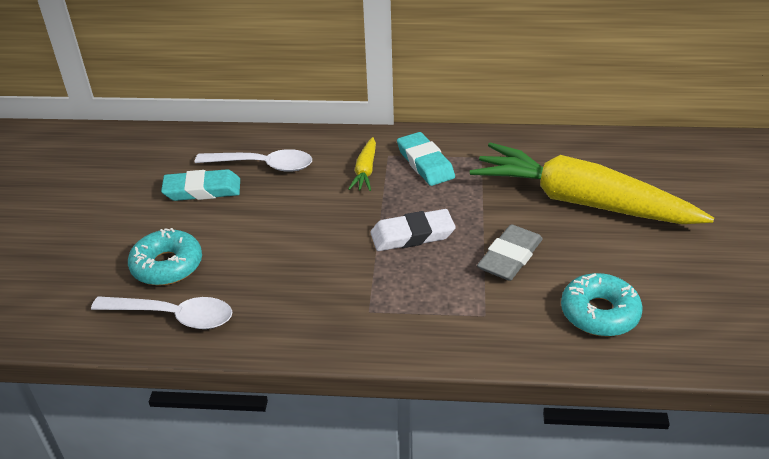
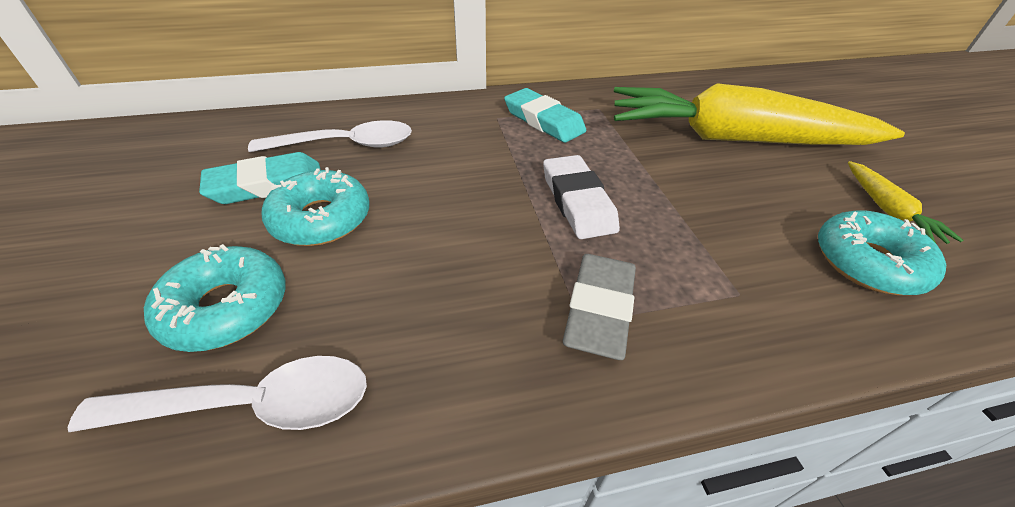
camera: 20 degrees left, 5 degrees up
(232, 220) = (321, 219): none -> turquoise donut
(365, 171) = (479, 136): yellow carrot -> yellow carrot (887, 210)
(412, 235) = (577, 201): white eraser -> white eraser turned 75 degrees counterclockwise
(510, 257) = (710, 210): grey eraser -> grey eraser (599, 309)

